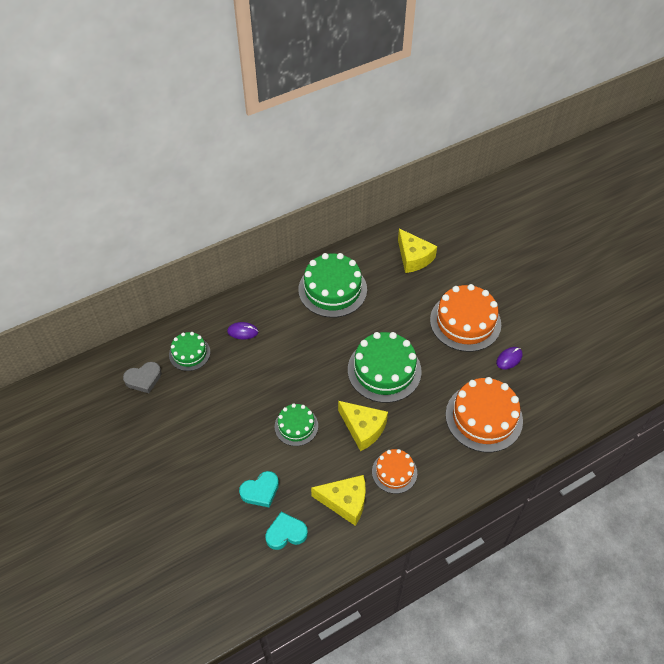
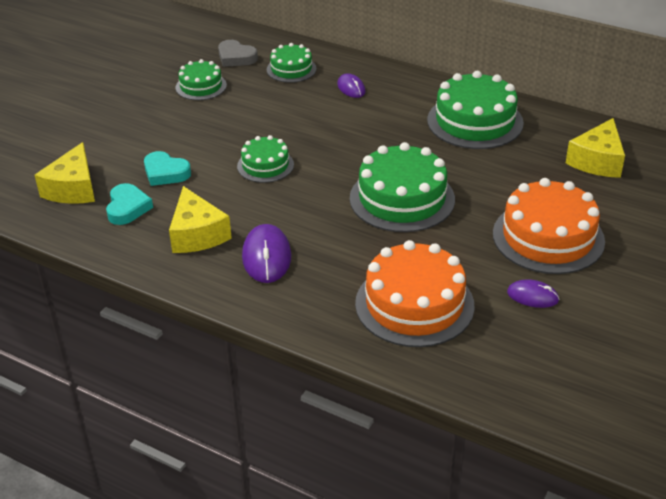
camera: 60 degrees right, 15 degrees down
(165, 419) = (201, 86): none -> green cake
(286, 533) = (127, 208): turquoise heart -> turquoise heart turned 45 degrees clockwise
(363, 428) = (305, 212): yellow cheese -> yellow cheese (73, 188)
(394, 472) = (266, 257): orange cake -> purple mouse

